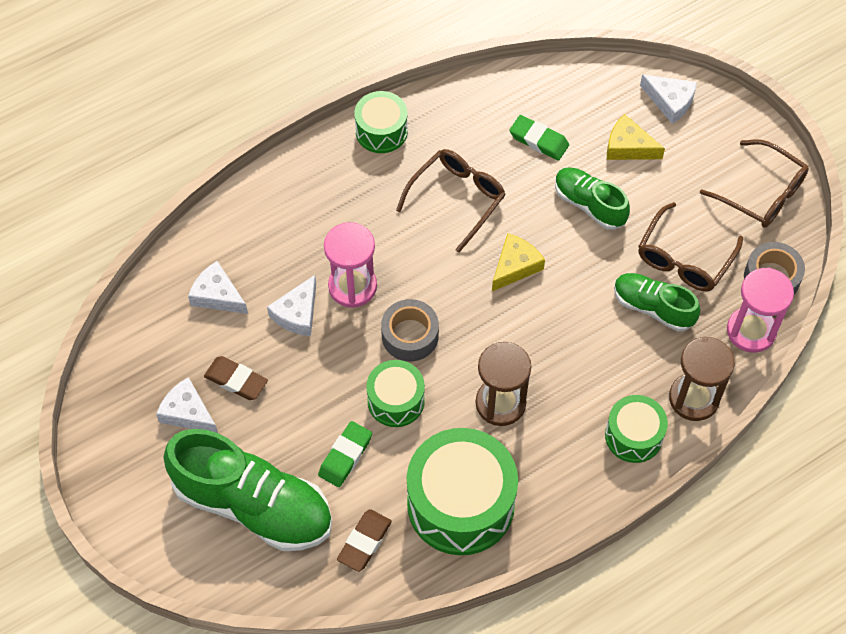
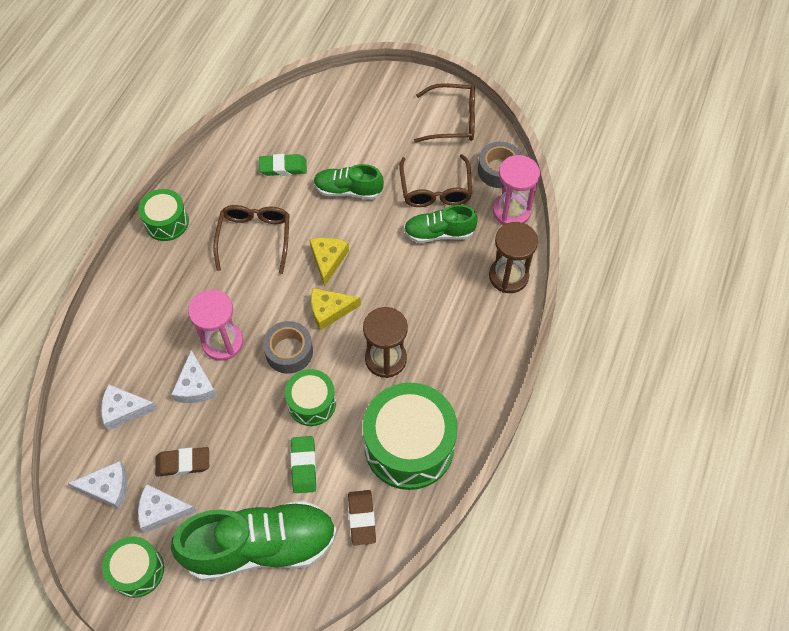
camera: 35 degrees left, 0 degrees up
(628, 147) = (346, 138): yellow cheese -> yellow cheese (330, 310)
(633, 436) = (489, 325): green drum -> green drum (137, 570)
(670, 101) = (352, 95): white cheese -> white cheese (107, 488)

